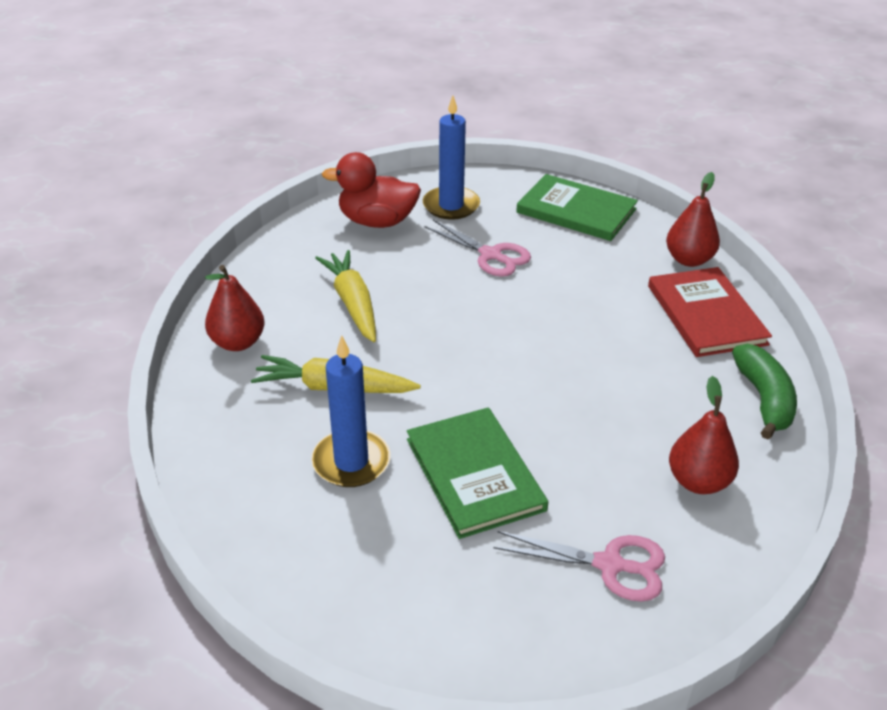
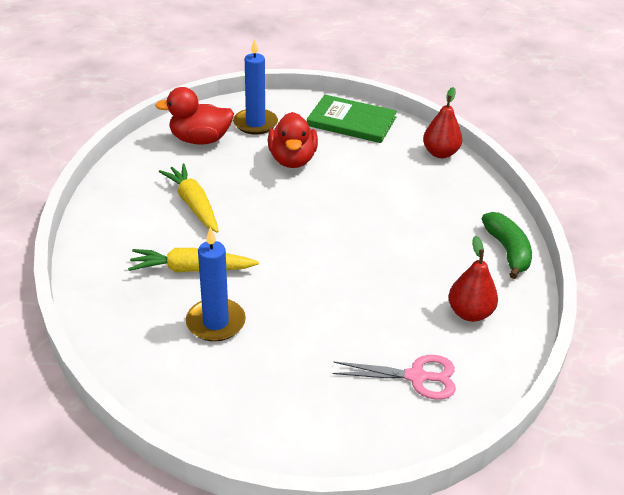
camera: 10 degrees left, 0 degrees up
(238, 342) = (109, 241): red pear -> none
(475, 474) = (309, 323): green book -> none
(490, 255) = (292, 160): pink scissors -> red duck
(706, 315) = (458, 193): red book -> none

